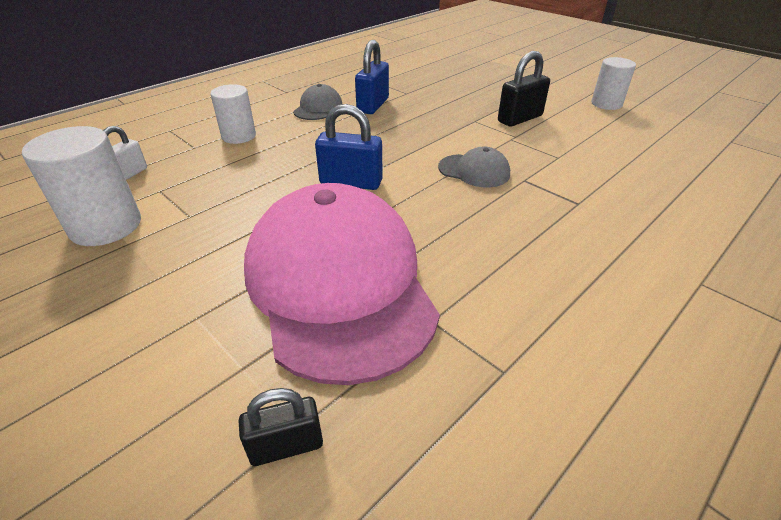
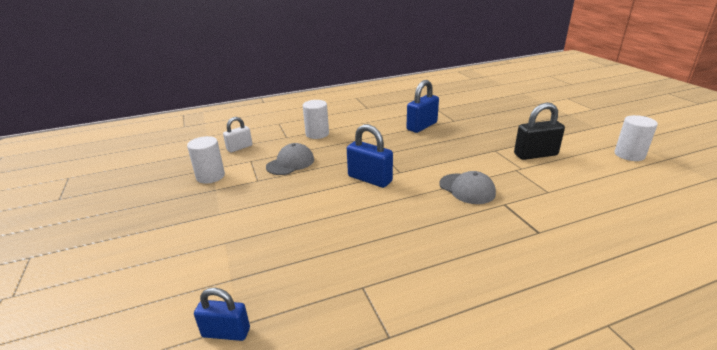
camera: 25 degrees right, 10 degrees down
(106, 226) = (210, 176): white cylinder -> white cylinder, size x0.66
(286, 446) = (226, 332): black padlock -> blue padlock
(318, 108) = (381, 122): grey cap -> grey cap (290, 163)
(339, 284) = (318, 245): pink cap -> none

